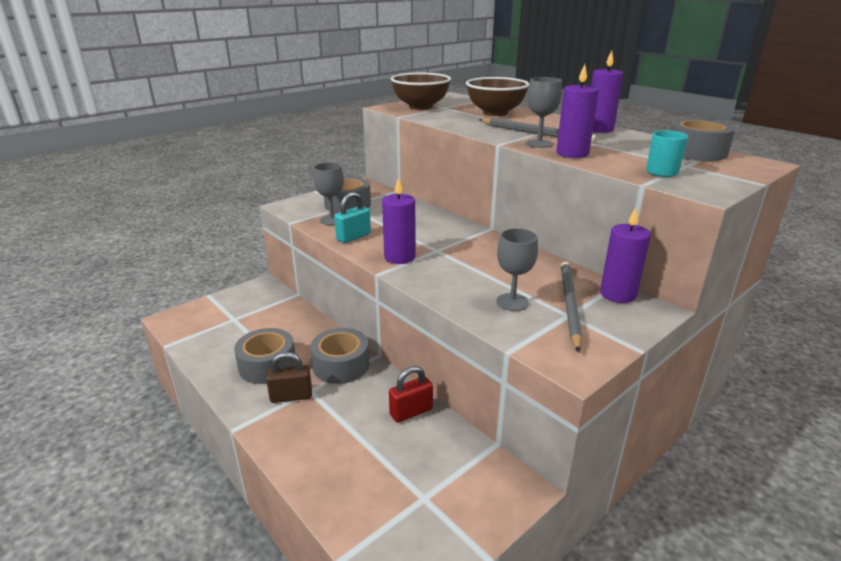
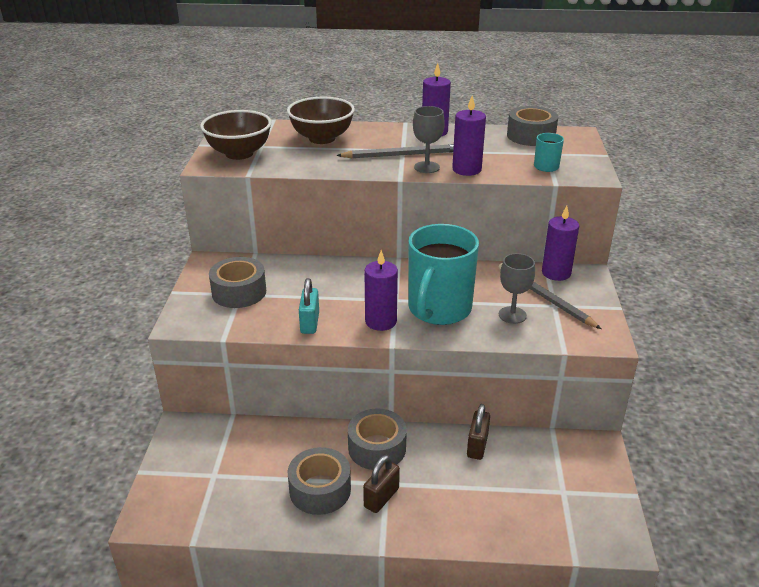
camera: 45 degrees left, 5 degrees up
(332, 220) = (257, 316): grey goblet -> none
(411, 412) = (477, 446): red padlock -> brown padlock
(457, 270) = (439, 309): none -> turquoise mug

